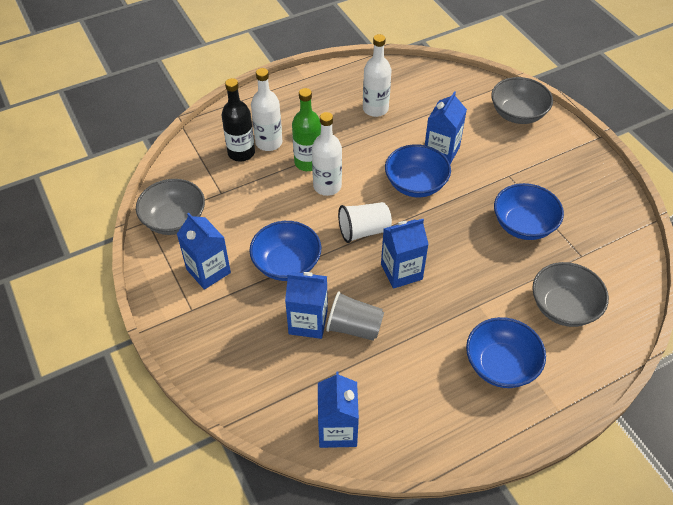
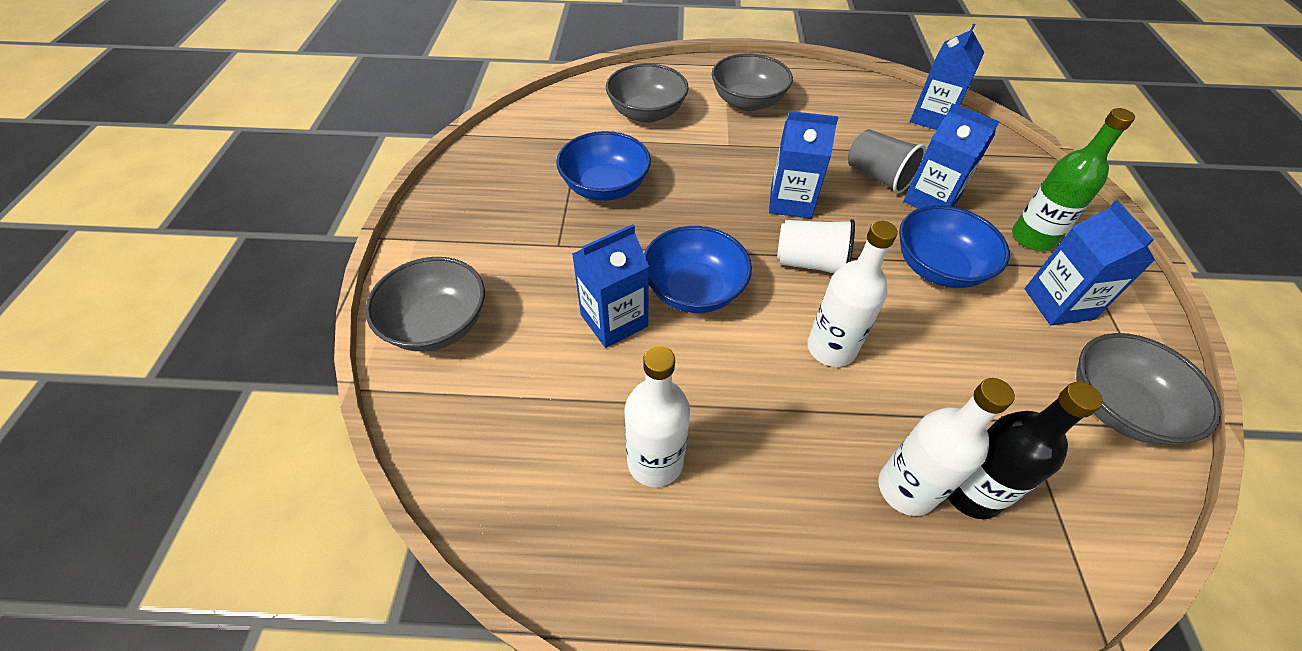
camera: 150 degrees left, 0 degrees up
(308, 162) = (845, 406): green bottle -> green bottle (1032, 238)
(501, 365) = (747, 102): blue bowl -> grey bowl

